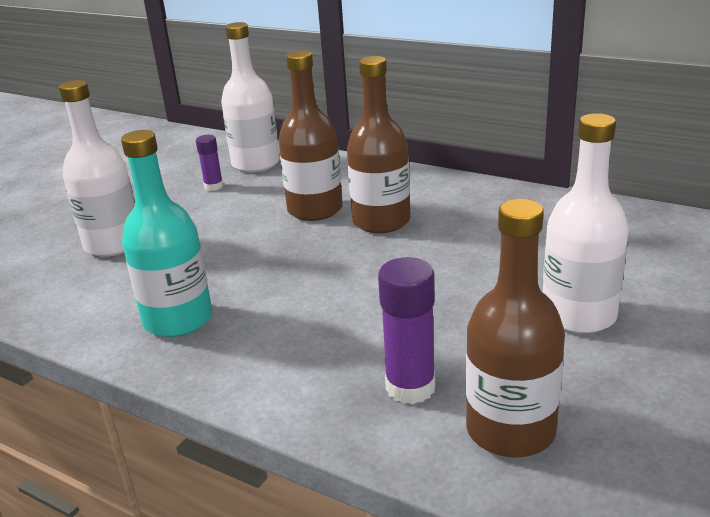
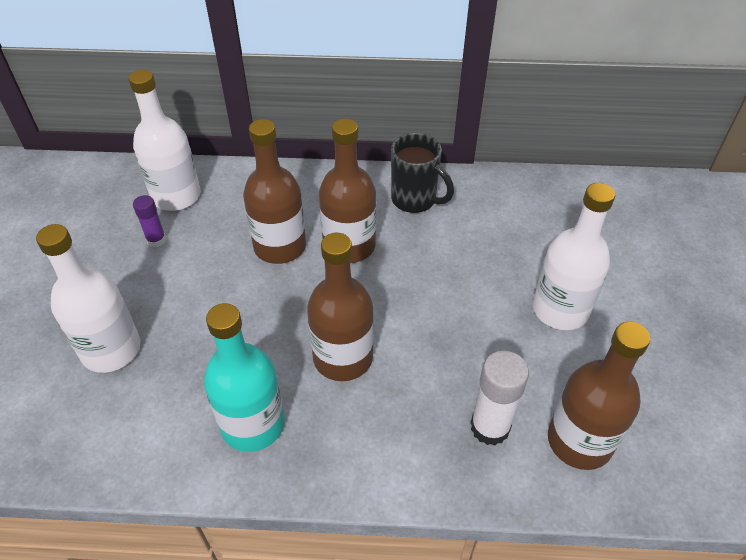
camera: 30 degrees left, 20 degrees up
(303, 295) = (343, 358): none -> brown bottle
(410, 387) = (490, 427): purple glue stick -> white glue stick
(478, 202) = (415, 200): none -> black mug

